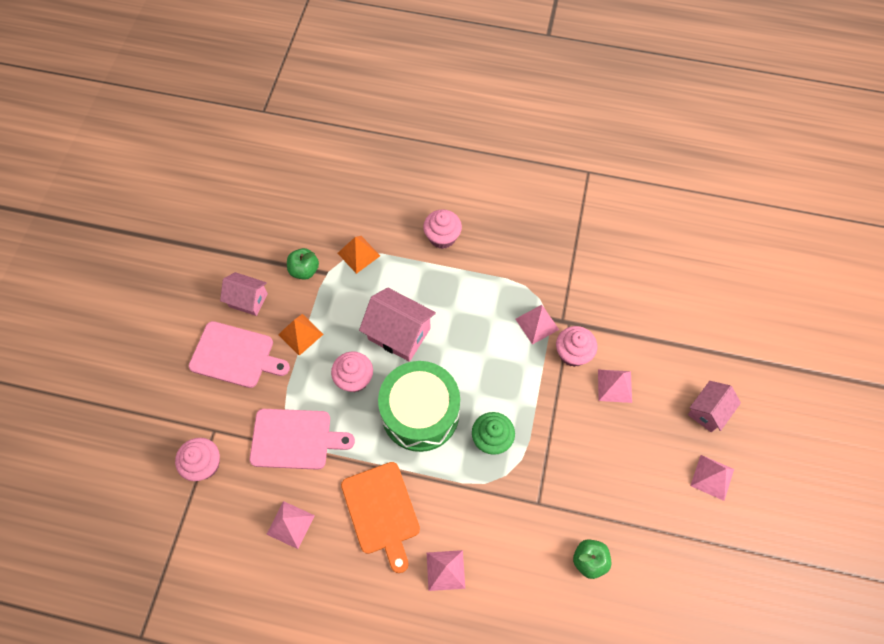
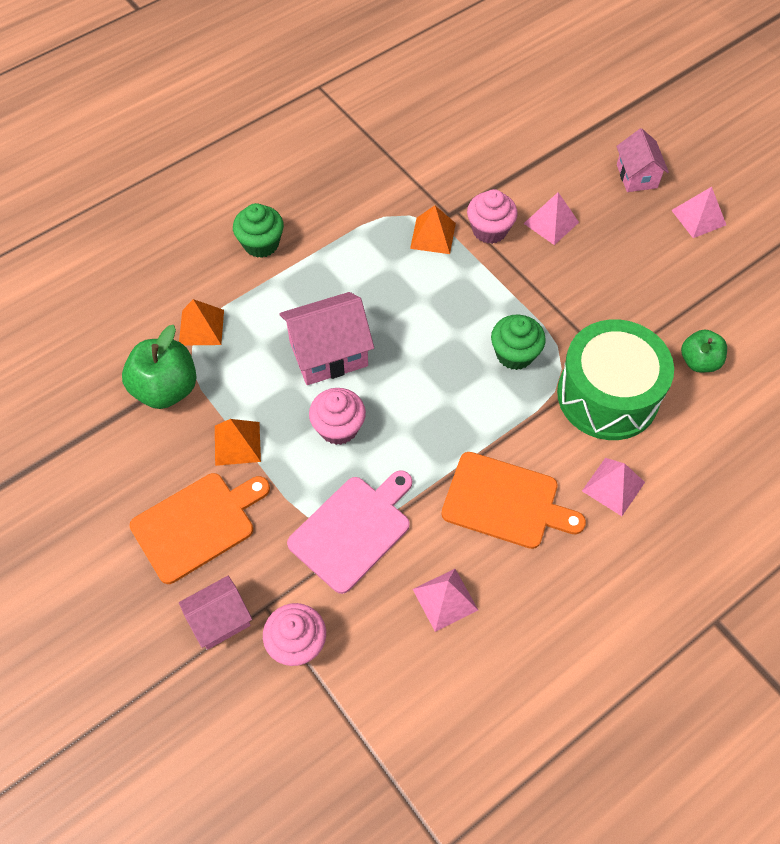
camera: 50 degrees left, 5 degrees down
(235, 355) = (197, 524): pink cutting board -> orange cutting board
(248, 300) = (143, 467): pink house -> pink house (220, 620)
(304, 270) = (166, 389): green apple -> green apple, size x1.59
(420, 413) = (432, 395): green drum -> green drum (607, 395)
(442, 237) = (261, 244): pink cupcake -> green cupcake
(537, 324) = (433, 235): pink pyramid -> orange pyramid

